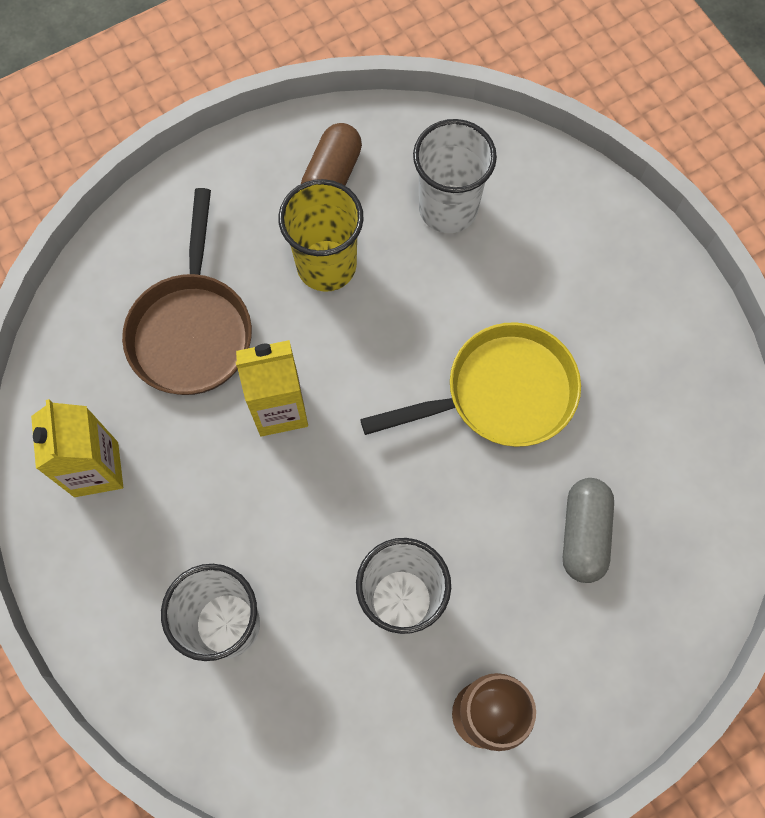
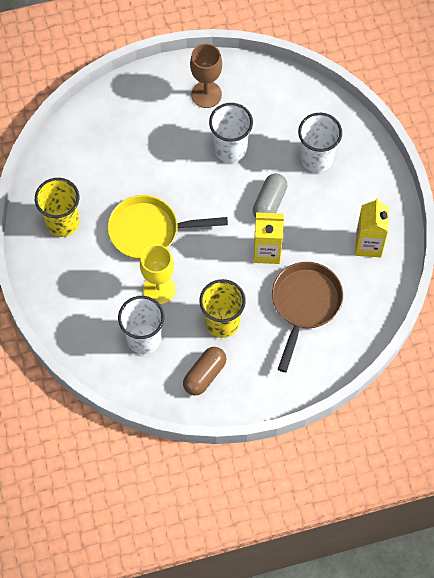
camera: 165 degrees left, 5 degrees down
(449, 294) = (159, 289): none -> yellow goblet
(584, 534) = (132, 156): grey capsule -> grey capsule (269, 202)
(659, 370) = (62, 222): none -> yellow cup

